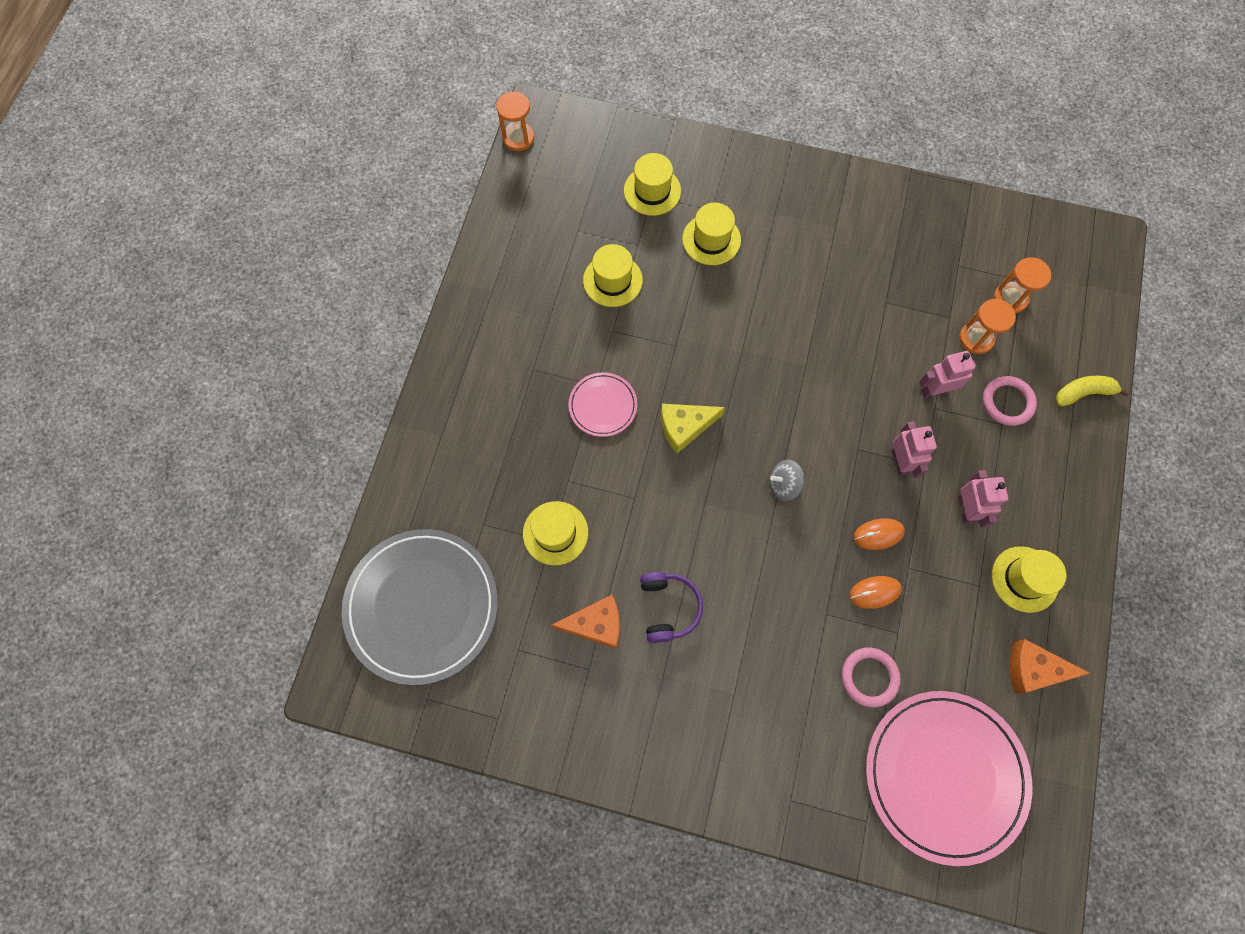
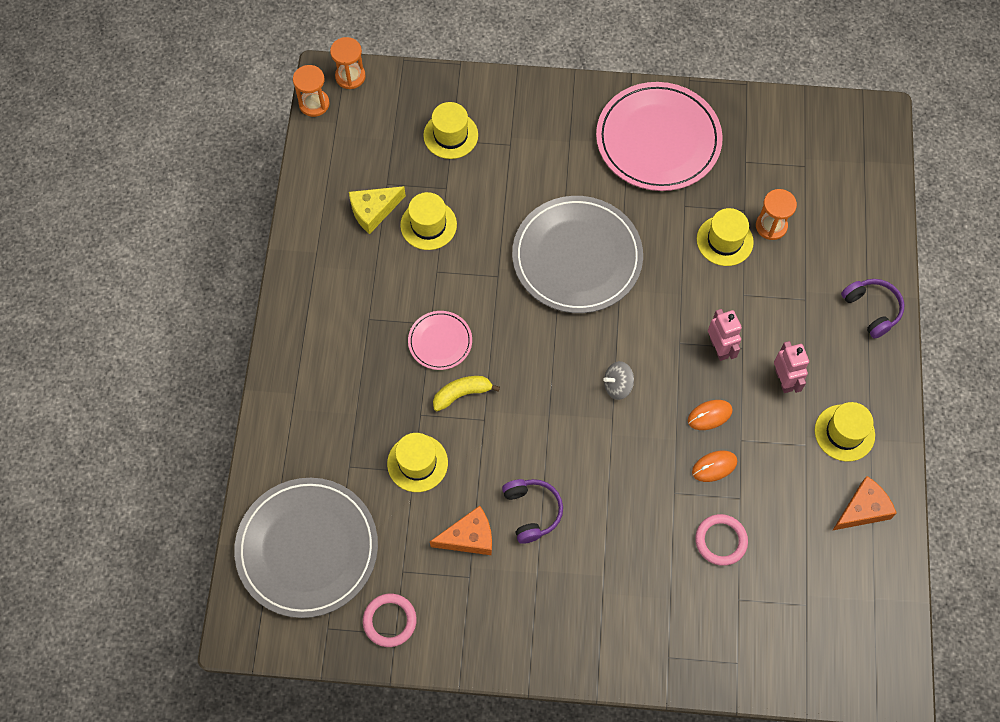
camera: 10 degrees left, 5 degrees down
(684, 427) = (519, 349): yellow cheese -> yellow cheese (373, 211)
(711, 239) = (514, 172): yellow hat -> yellow hat (724, 241)
(762, 339) = (577, 257): none -> grey plate
(934, 390) = (740, 279): pink robot -> none
(944, 775) = (799, 612): pink plate -> pink plate (658, 140)
(1007, 402) = (807, 279): pink ring -> pink ring (390, 621)
(1010, 298) = (796, 185): orange hourglass -> orange hourglass (350, 76)
(1033, 669) = (863, 509): orange cheese -> orange cheese turned 150 degrees clockwise
(1074, 447) = (872, 309): none -> purple headphones
(1083, 393) = (874, 260): yellow banana -> yellow banana (462, 394)

